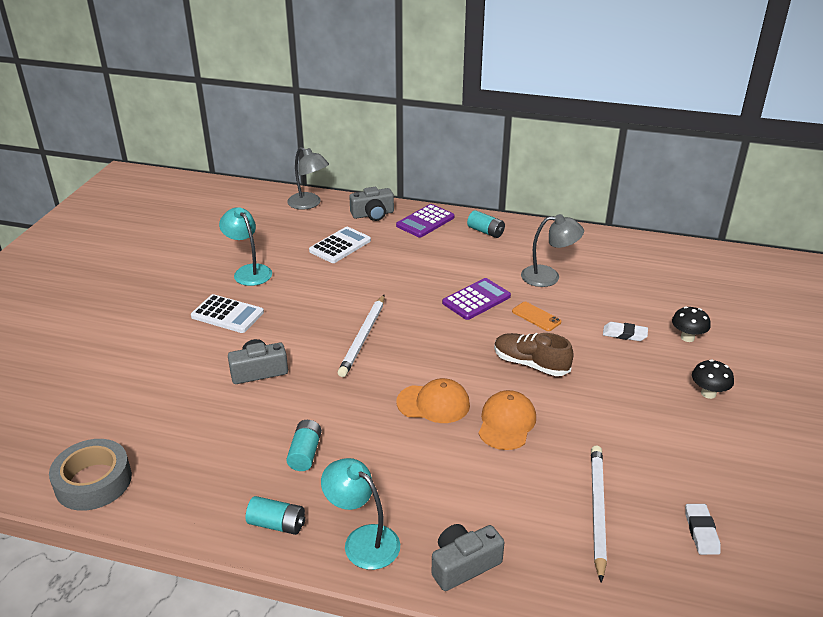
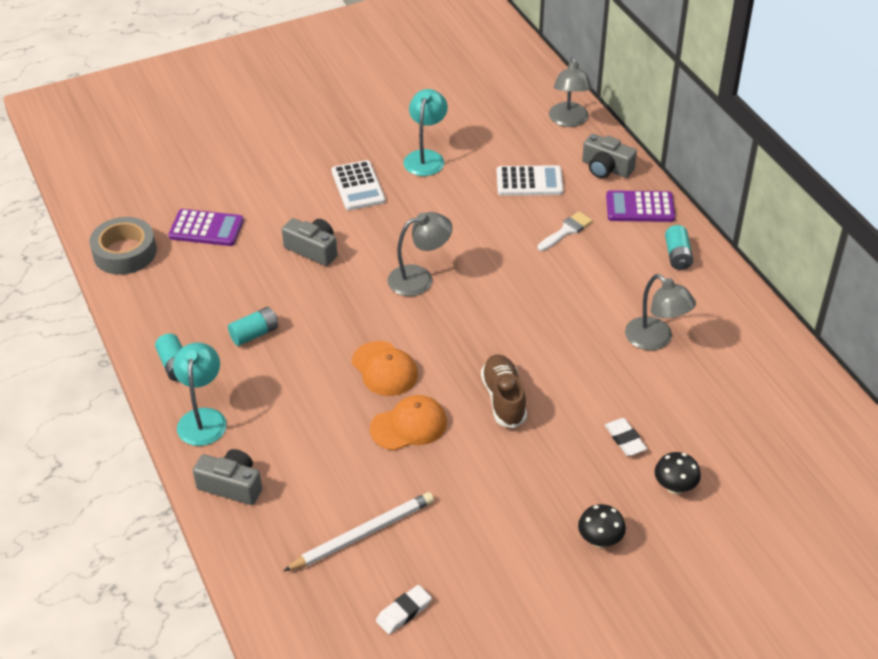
camera: 50 degrees right, 10 degrees up
(363, 337) = (419, 278): white pencil -> grey lamp
(406, 256) = (566, 231): none -> white brush
(476, 299) = (556, 313): purple calculator -> purple calculator (206, 228)
(536, 316) = (579, 366): orange phone -> none

